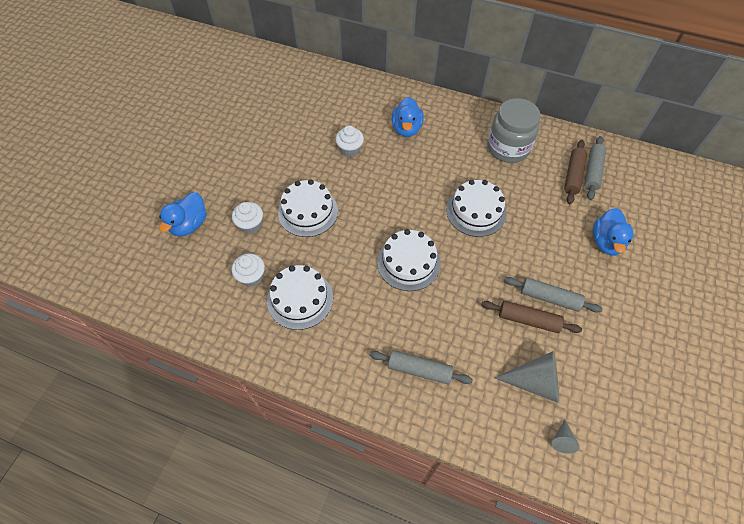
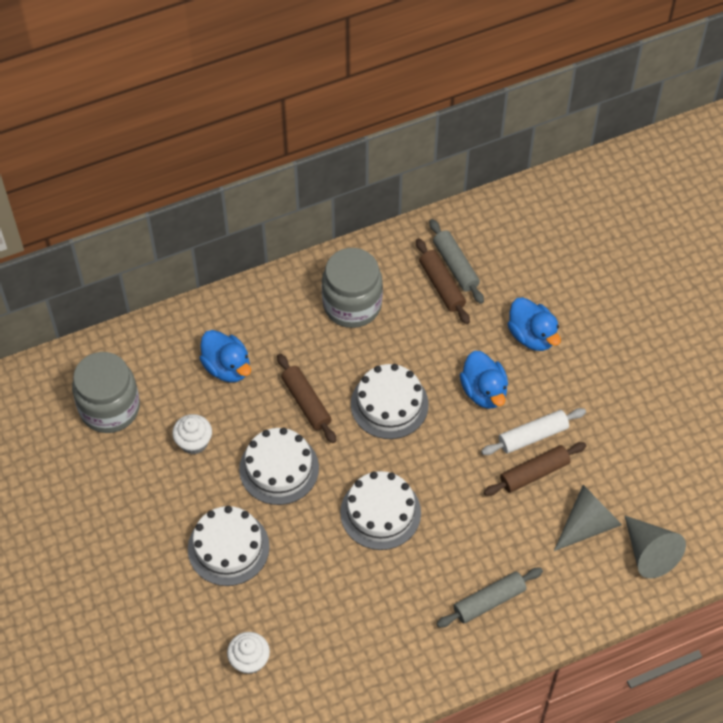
camera: 45 degrees left, 0 degrees up
(189, 224) = (122, 669): blue duck -> blue duck (484, 391)
(250, 225) = (186, 612): white cupcake -> none
(300, 299) = (319, 637): white cake -> white cake (279, 468)
(328, 105) = (109, 408): none -> grey jar
(429, 175) = (306, 402): none -> brown rolling pin
(549, 298) = (533, 436): grey rolling pin -> white rolling pin
(562, 440) = (649, 553): grey cone -> grey cone, size x2.00

